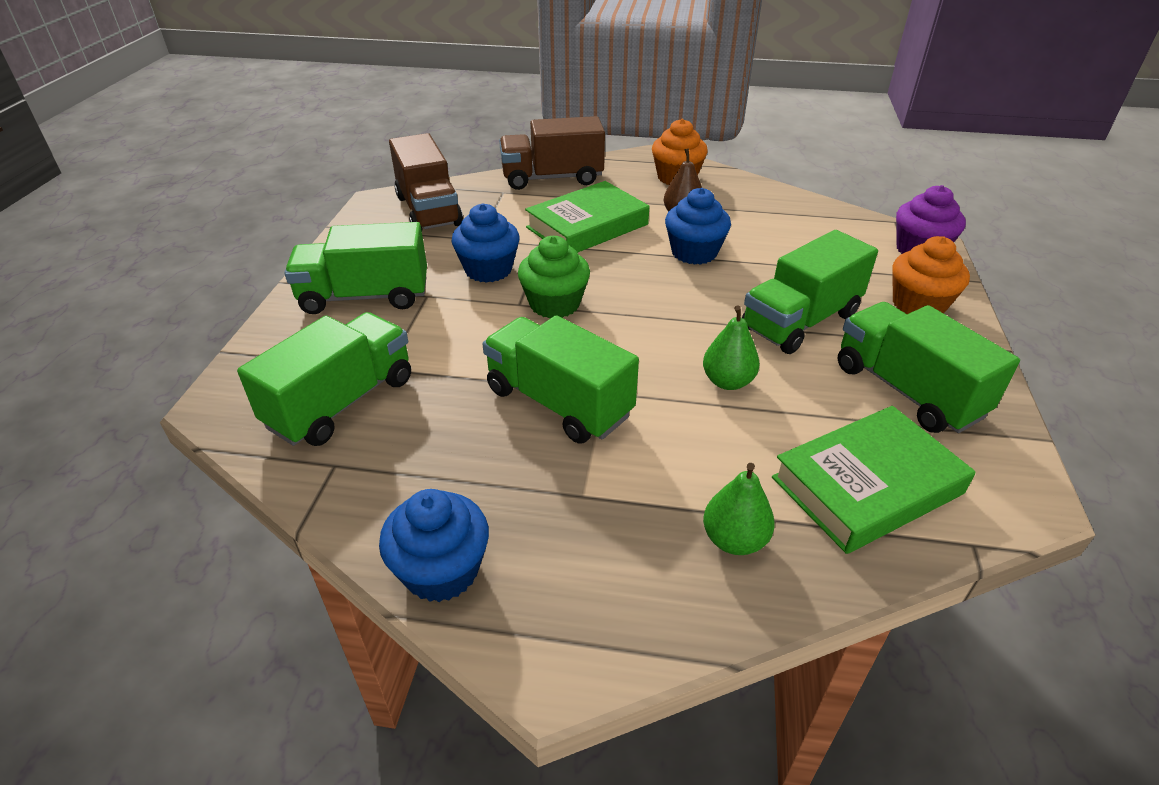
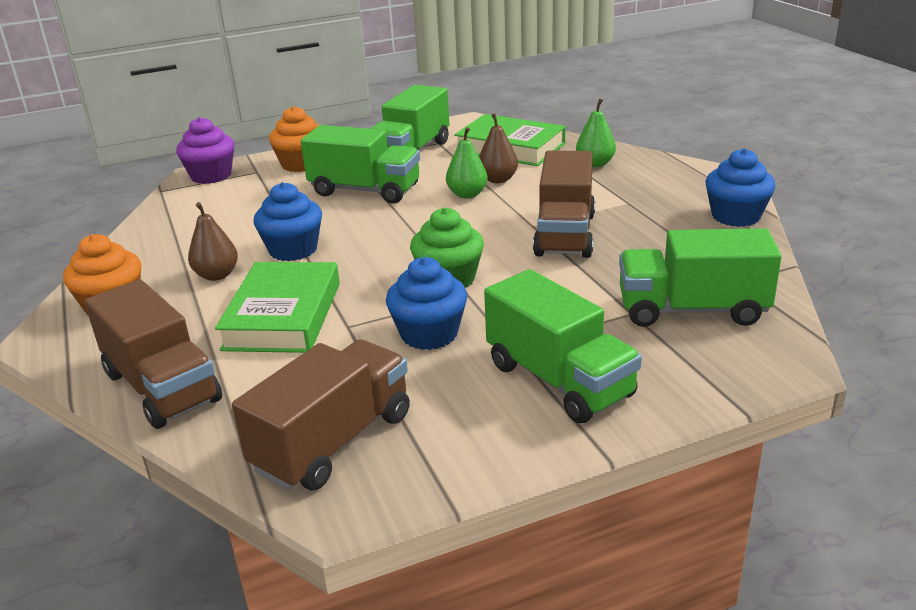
camera: 120 degrees left, 10 degrees down
(558, 402) = (565, 234): green truck -> brown truck
(587, 226) = (283, 316): green book -> green book turned 75 degrees clockwise
(752, 422) = (498, 179): none -> brown pear

